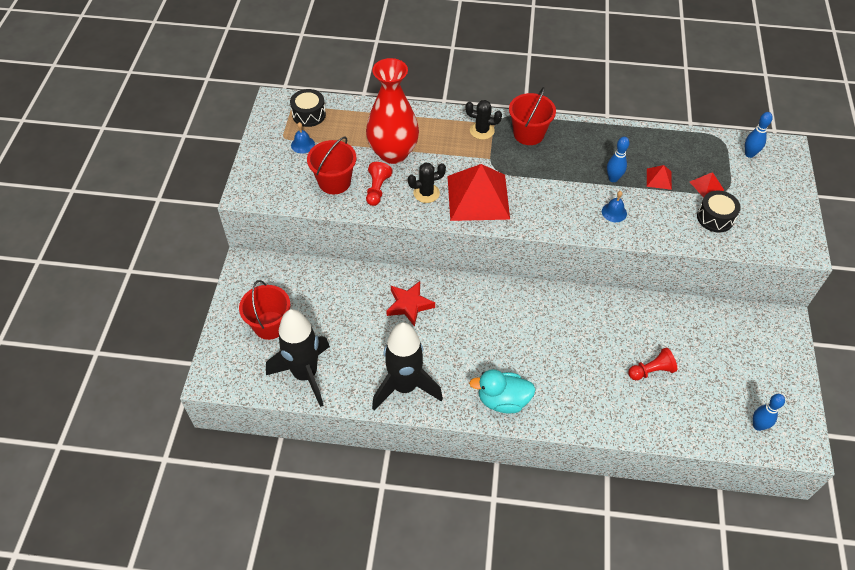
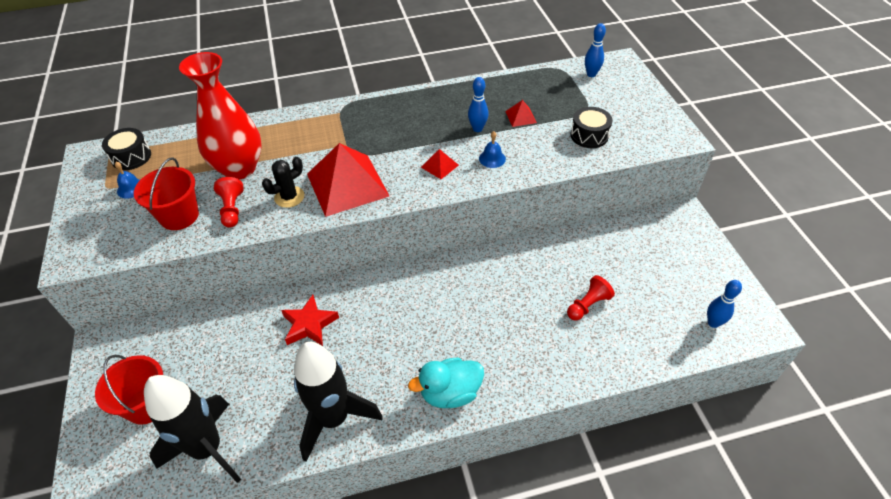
camera: 20 degrees left, 5 degrees down
(482, 131) = (328, 122): black cactus -> none
(528, 134) = (377, 112): red bucket -> none
(706, 185) = (567, 110): red pyramid -> red pyramid (439, 166)

